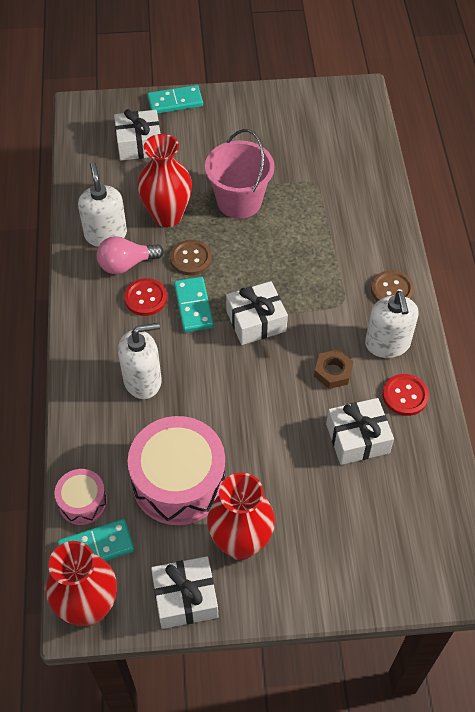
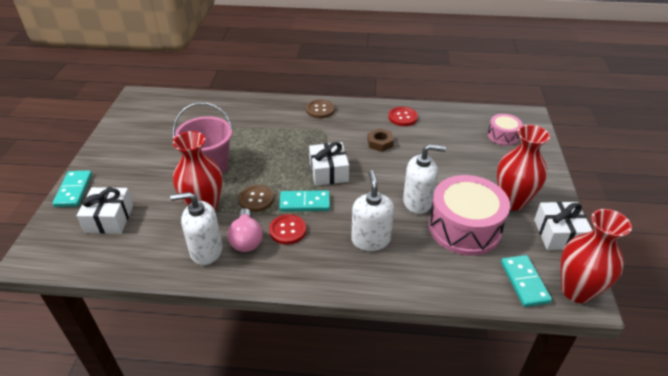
camera: 80 degrees left, 15 degrees down
(83, 502) = (484, 288): pink drum -> pink drum (502, 136)
(357, 438) = (432, 140): white gift -> none
(387, 344) = (362, 118): white soap dispenser -> white soap dispenser (417, 202)

